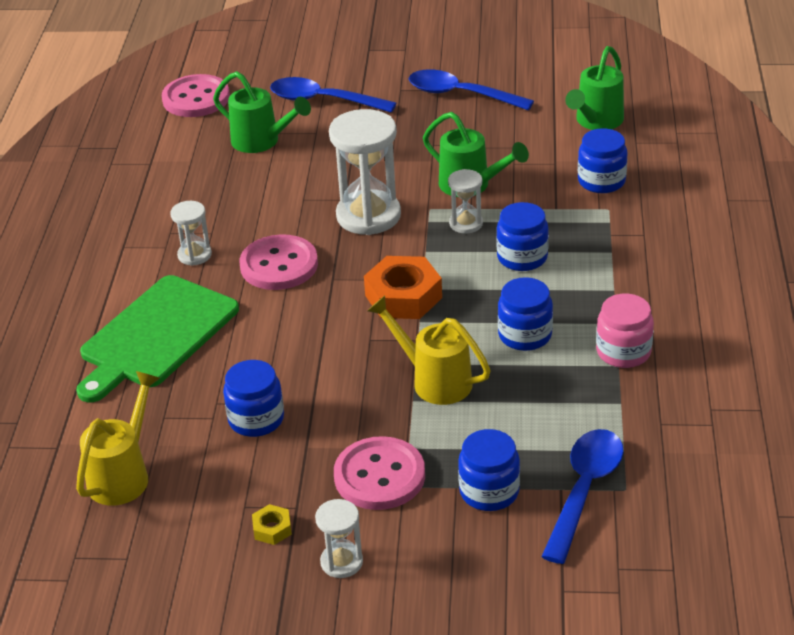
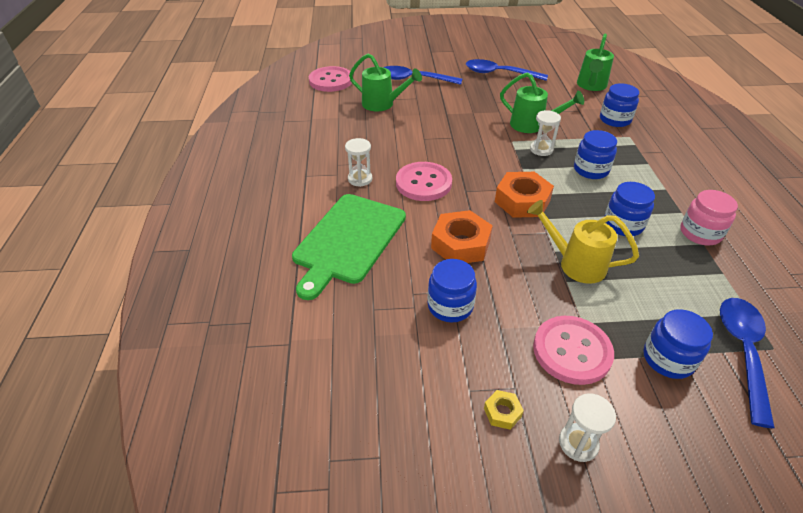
camera: 10 degrees left, 5 degrees up
(123, 475) = (354, 367): yellow watering can -> none
(297, 348) = (461, 244): none -> orange nut
(368, 216) = (473, 147): white hourglass -> none

